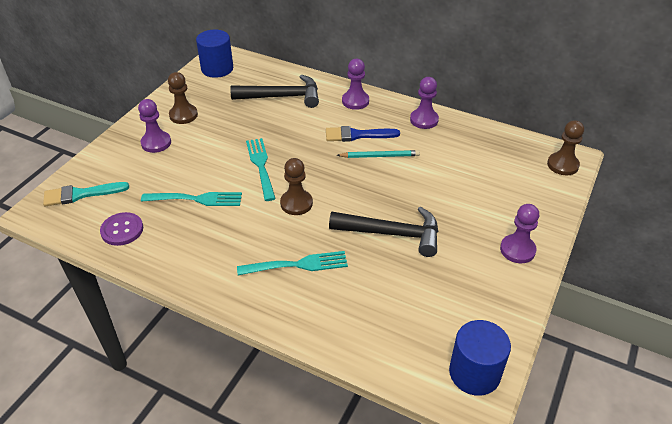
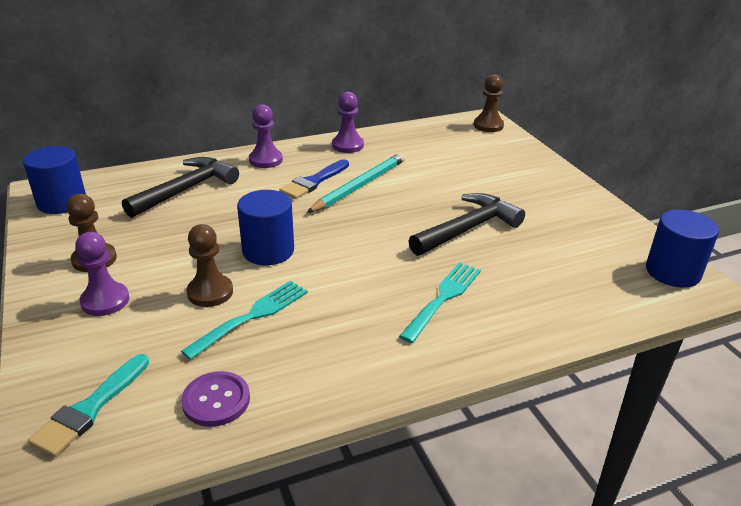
camera: 50 degrees left, 10 degrees down
(261, 166) = (268, 251): turquoise fork -> blue cylinder
(296, 203) = (356, 257): brown pawn -> brown pawn (210, 292)
(380, 156) = (359, 185): turquoise pencil -> turquoise pencil, size x1.52
(517, 250) = (556, 187): purple pawn -> none

